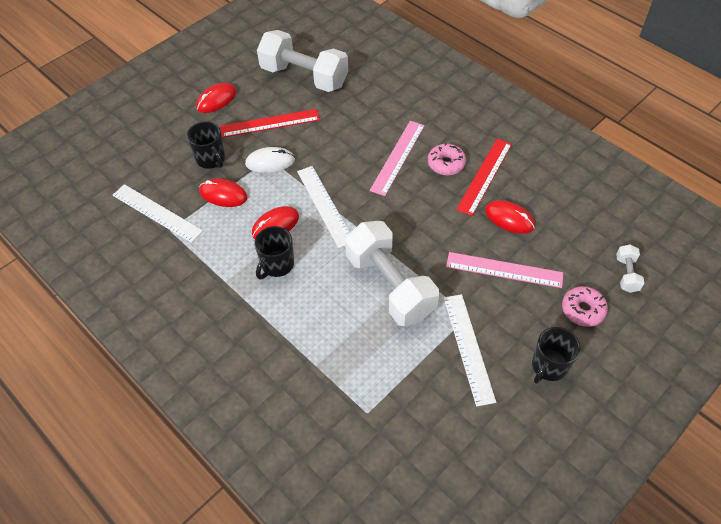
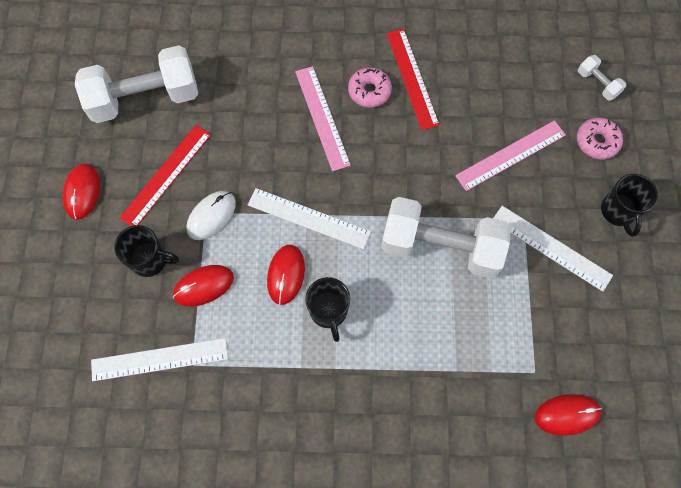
camera: 45 degrees left, 15 degrees up
(509, 218) = (470, 104): red mouse -> red mouse (567, 415)

